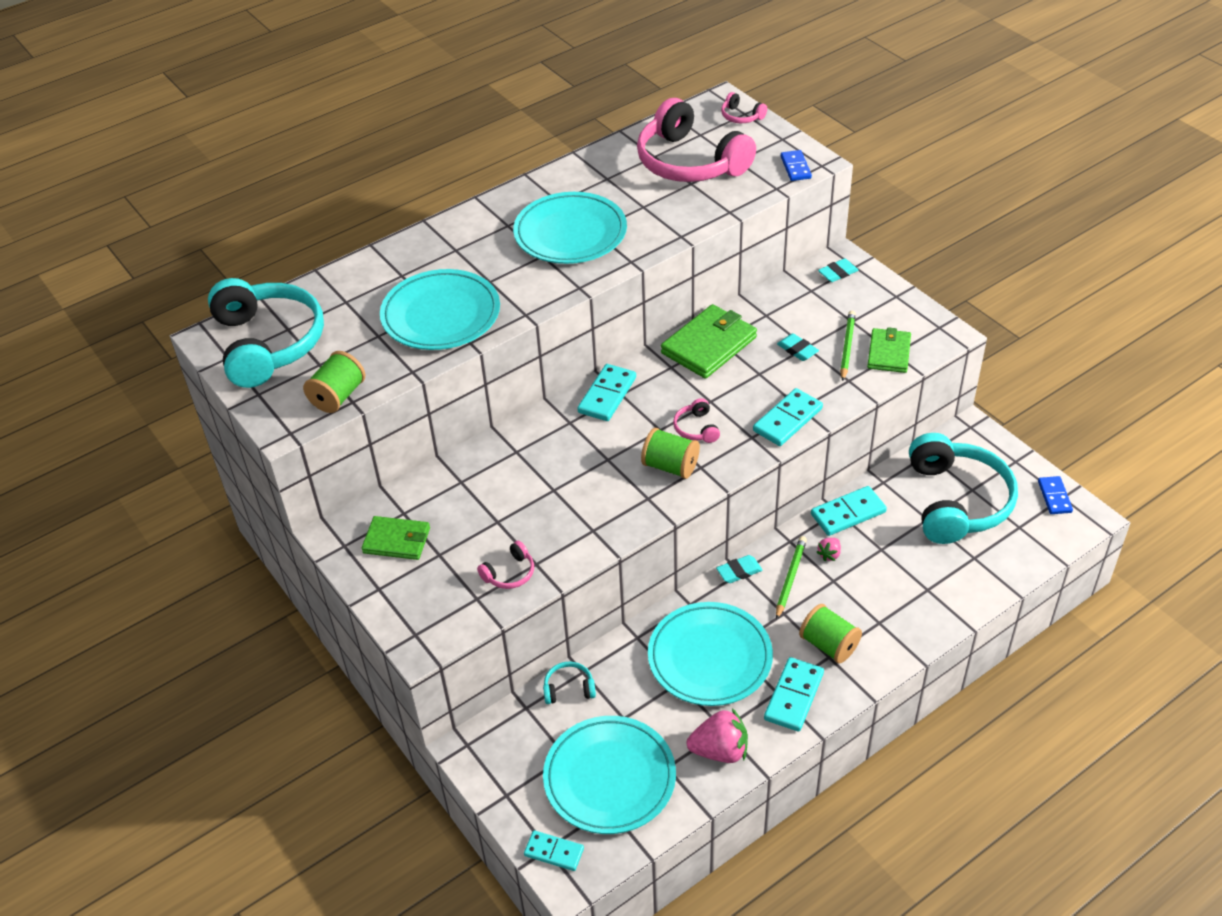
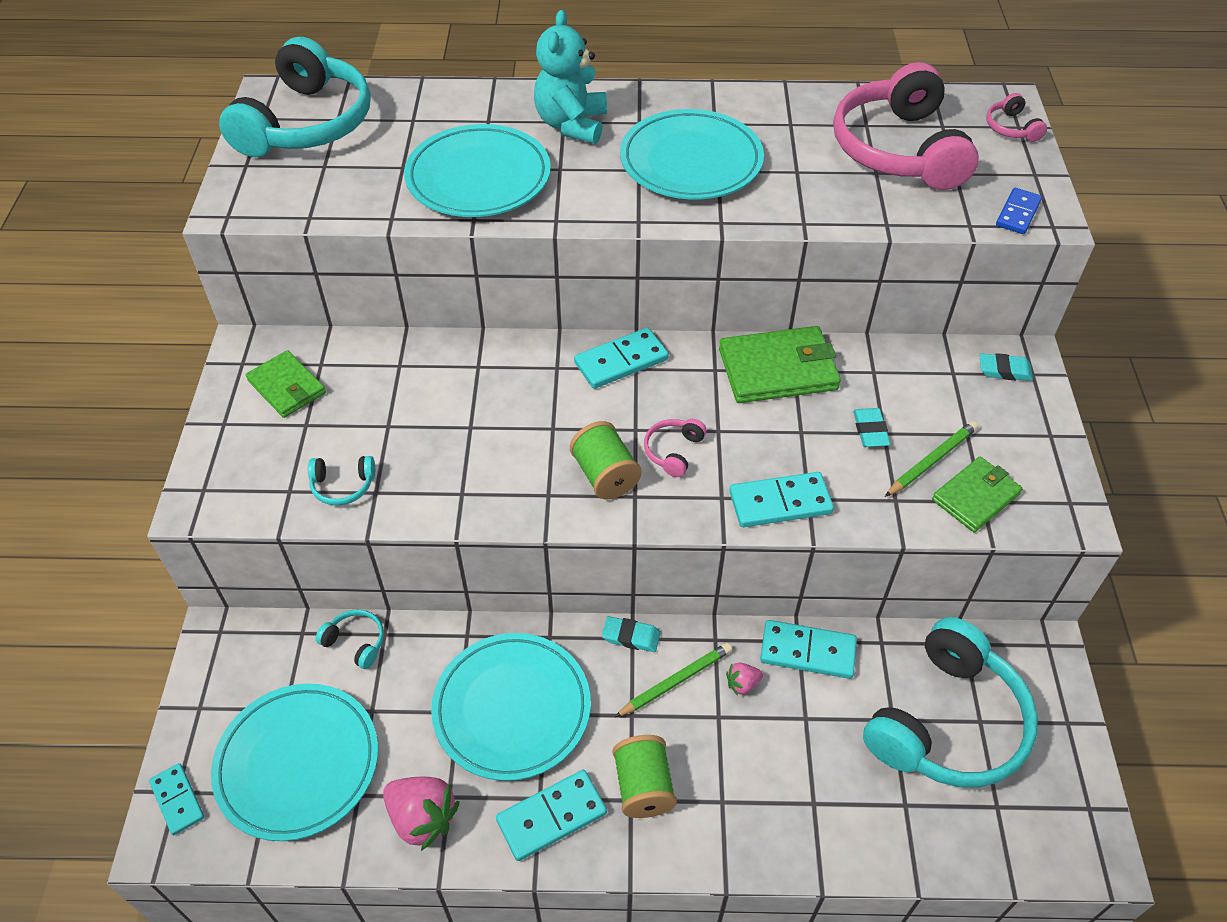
camera: 35 degrees right, 5 degrees up
(338, 396) = (303, 205): green spool -> none
(464, 249) = (571, 125): none -> turquoise teddy bear
(509, 573) = (343, 485): pink headphones -> turquoise headphones
(1054, 497) = (1078, 800): blue domino -> none

